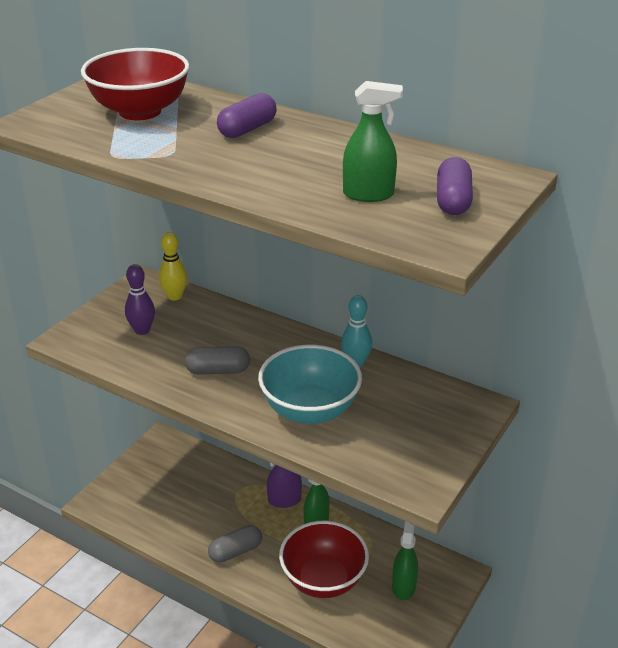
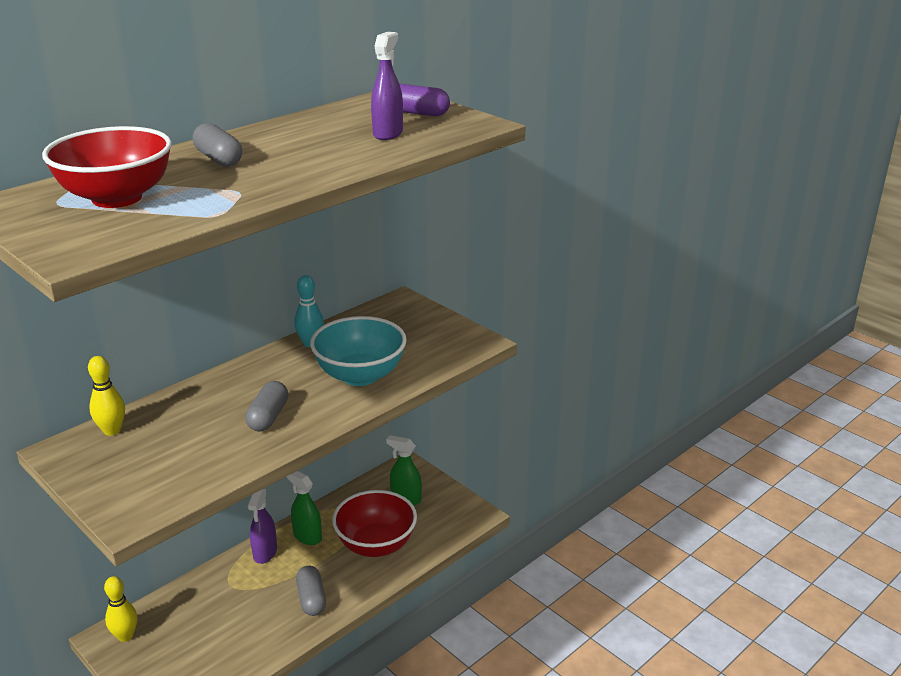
camera: 75 degrees left, 5 degrees down
(142, 330) = (159, 459): purple bowling pin -> none
(166, 449) = (125, 636): none -> yellow bowling pin
(247, 129) = (218, 159): purple capsule -> grey capsule
(368, 195) = (388, 133): green spray bottle -> purple spray bottle

